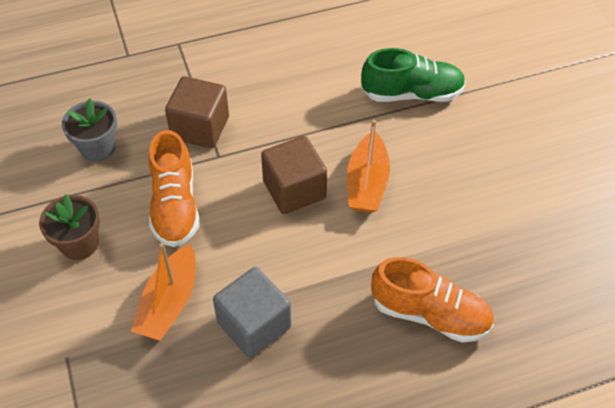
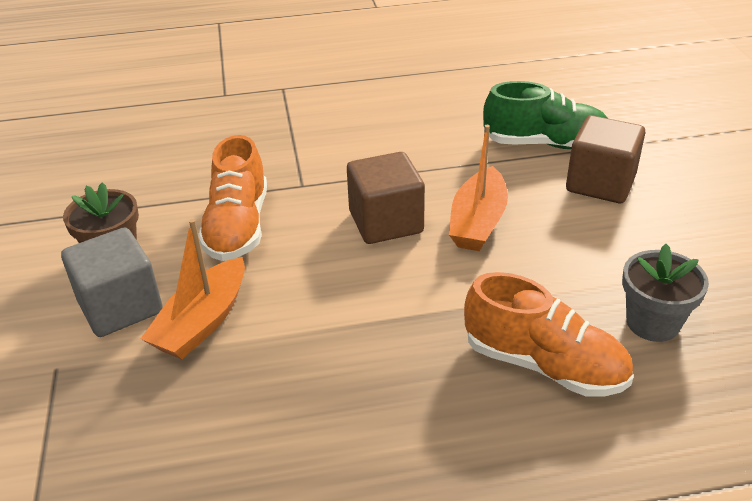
camera: 10 degrees right, 15 degrees down
(98, 148) = (165, 169): grey flower pot -> grey flower pot (652, 323)
(200, 128) = (287, 159): brown cube -> brown cube (600, 183)
(254, 325) = (304, 355): grey cube -> grey cube (120, 307)

